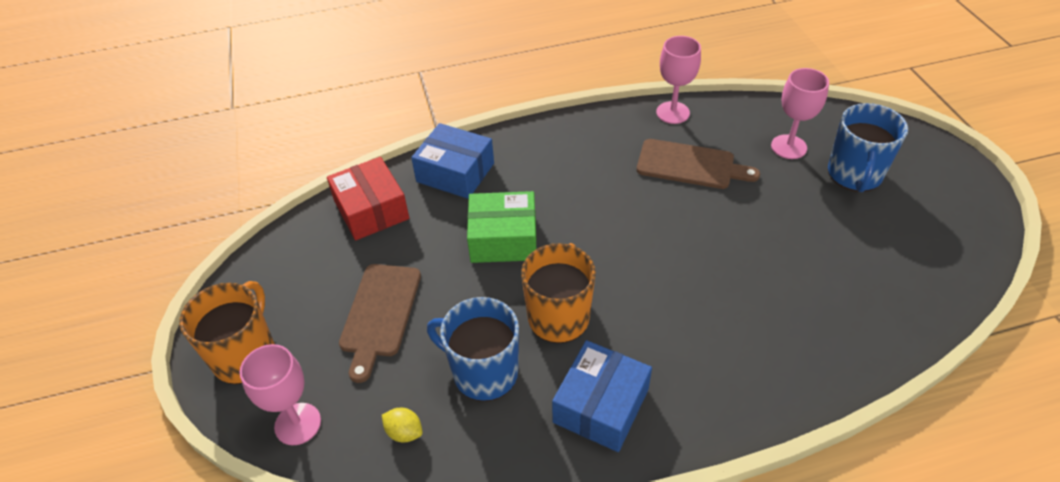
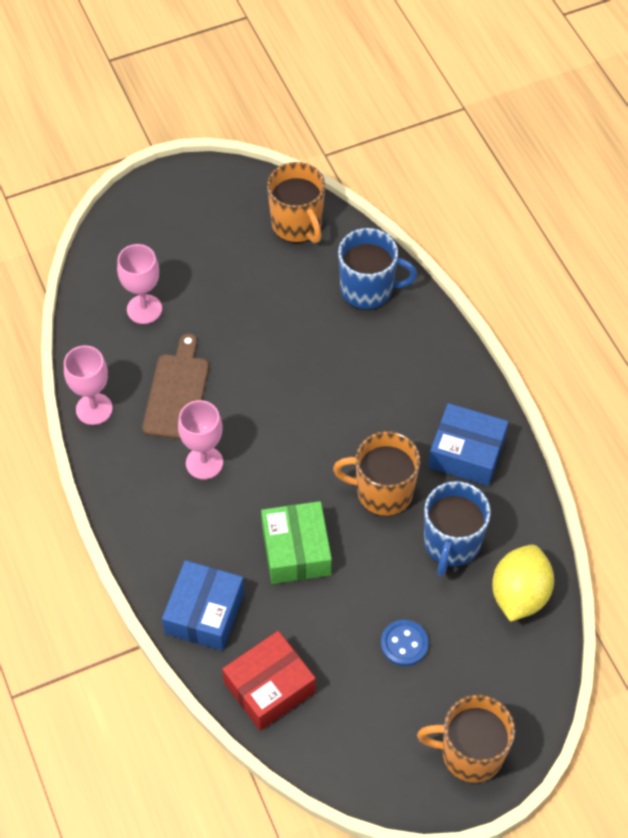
camera: 100 degrees left, 10 degrees up
(298, 424) = (529, 682): pink goblet -> pink goblet (204, 463)
(380, 314) = (404, 644): brown cutting board -> blue button
(404, 432) = (519, 594): yellow lemon -> yellow lemon, size x2.16
(854, 175) = (181, 261): blue mug -> blue mug (368, 289)
(928, 274) = (297, 225): none -> orange mug

